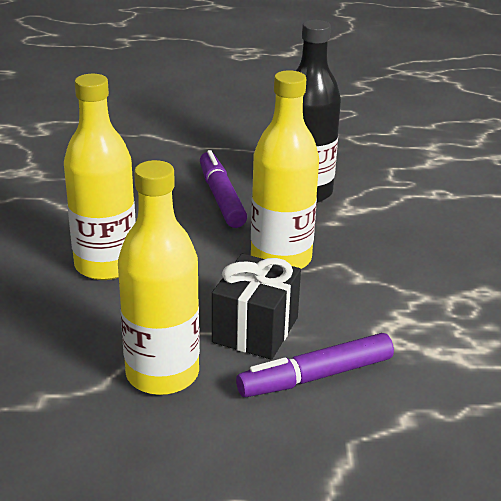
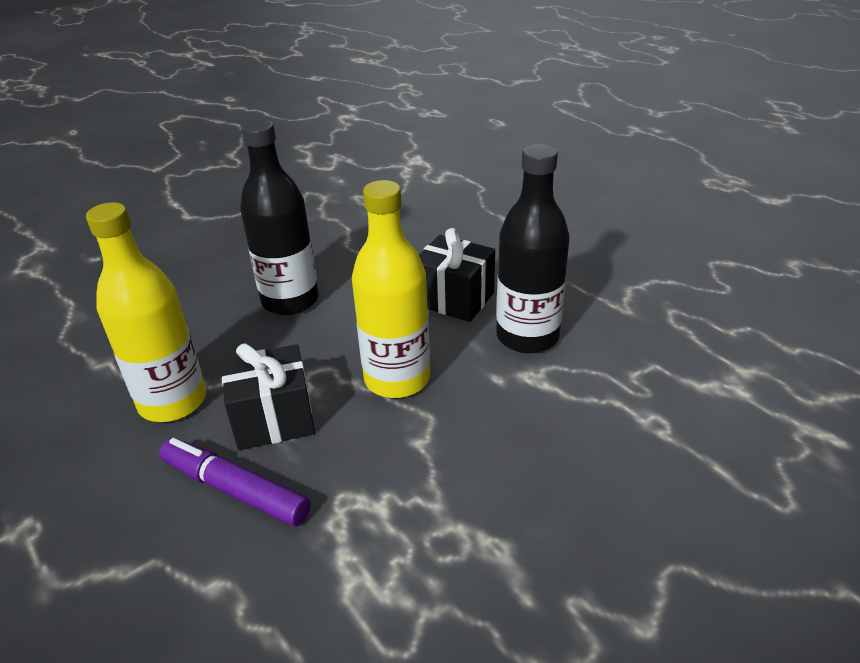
camera: 55 degrees right, 5 degrees up
(106, 265) = (290, 300): yellow bottle -> black bottle
(221, 197) = (454, 299): purple marker -> black gift

